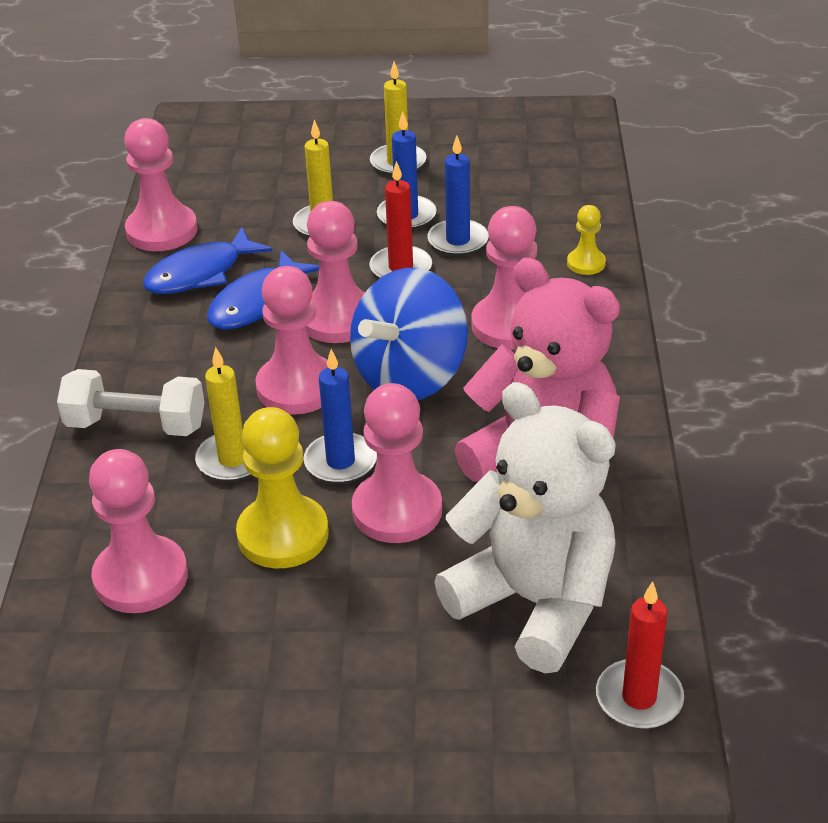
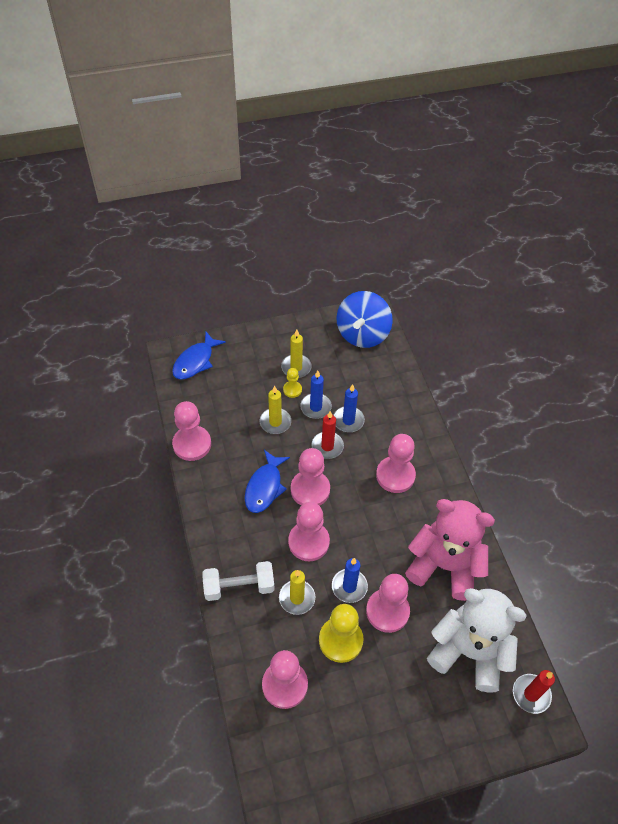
camera: 20 degrees left, 15 degrees up
(200, 273) = (226, 472): blue fish -> blue fish (195, 361)
(410, 376) = (361, 522): blue spinning top -> blue spinning top (362, 334)
(586, 263) = (416, 424): yellow pawn -> yellow pawn (292, 390)

